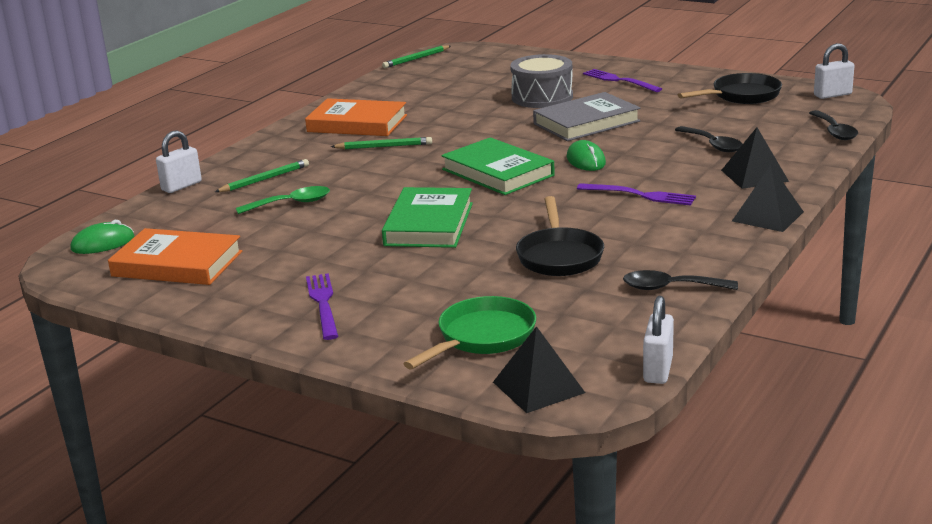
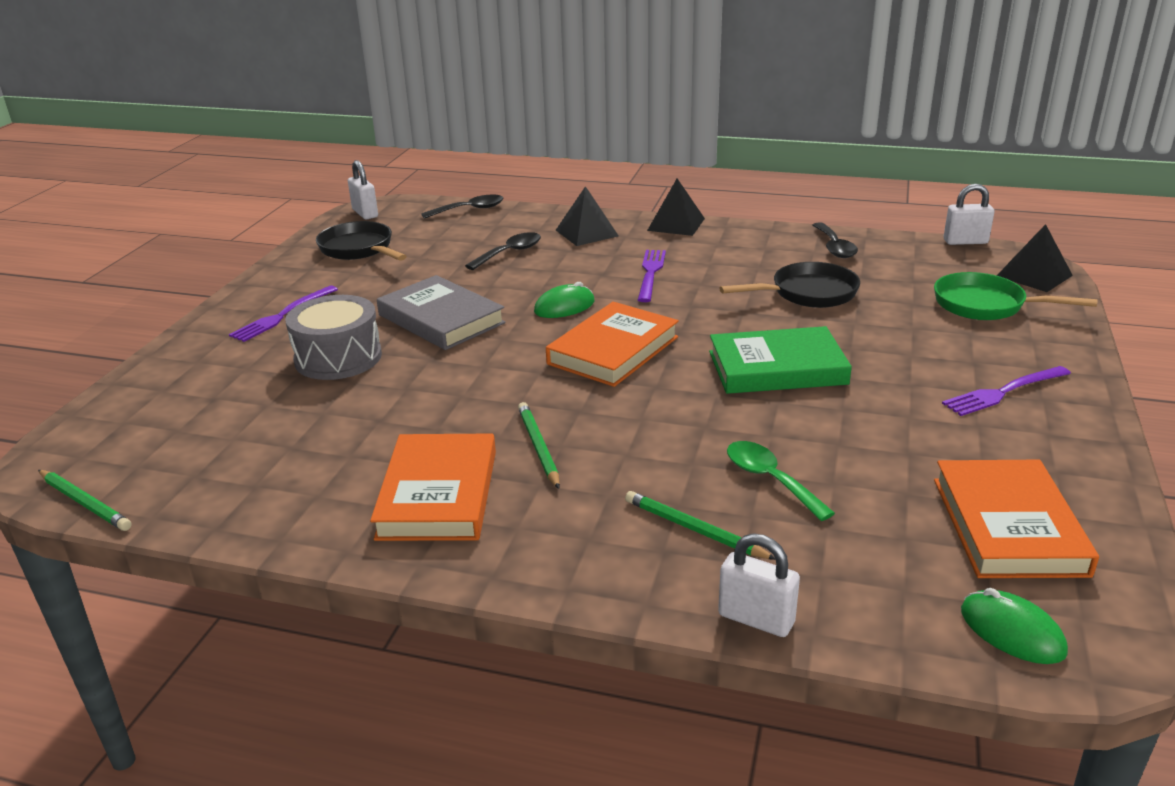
camera: 105 degrees left, 5 degrees up
(498, 172) = (613, 350): green book -> orange book

